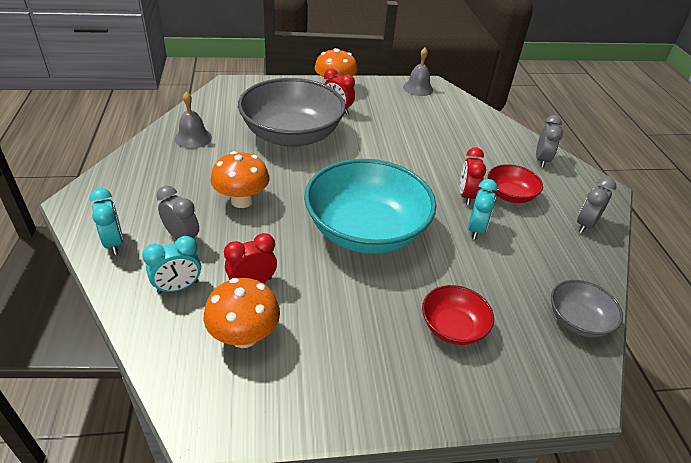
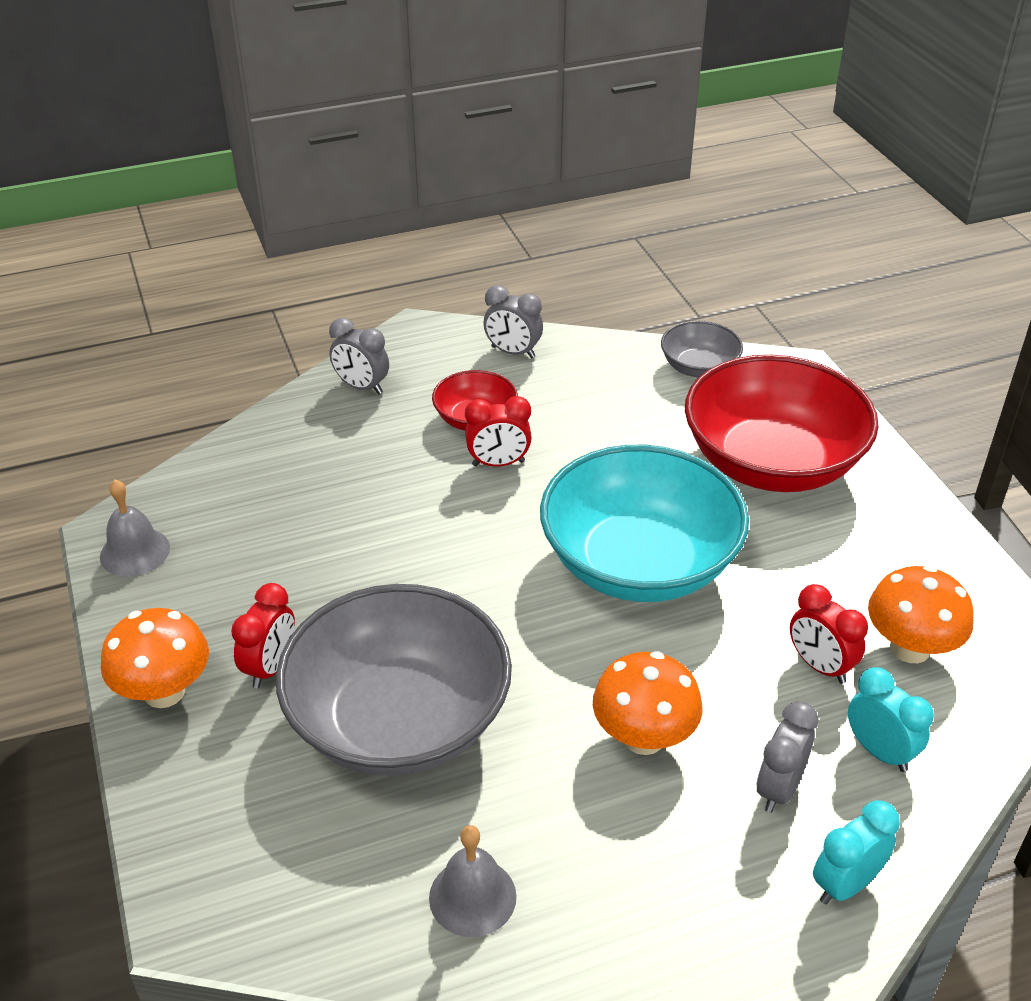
camera: 100 degrees left, 0 degrees up
(453, 327) = (772, 462): red bowl -> red bowl, size x2.11
(475, 229) = (575, 451): turquoise clock -> none
(541, 160) = (361, 387): grey clock -> grey clock turned 150 degrees counterclockwise

